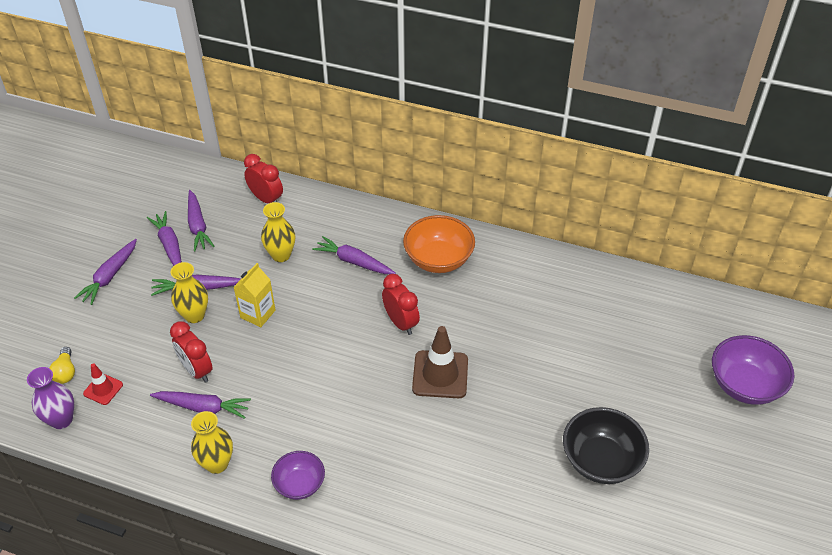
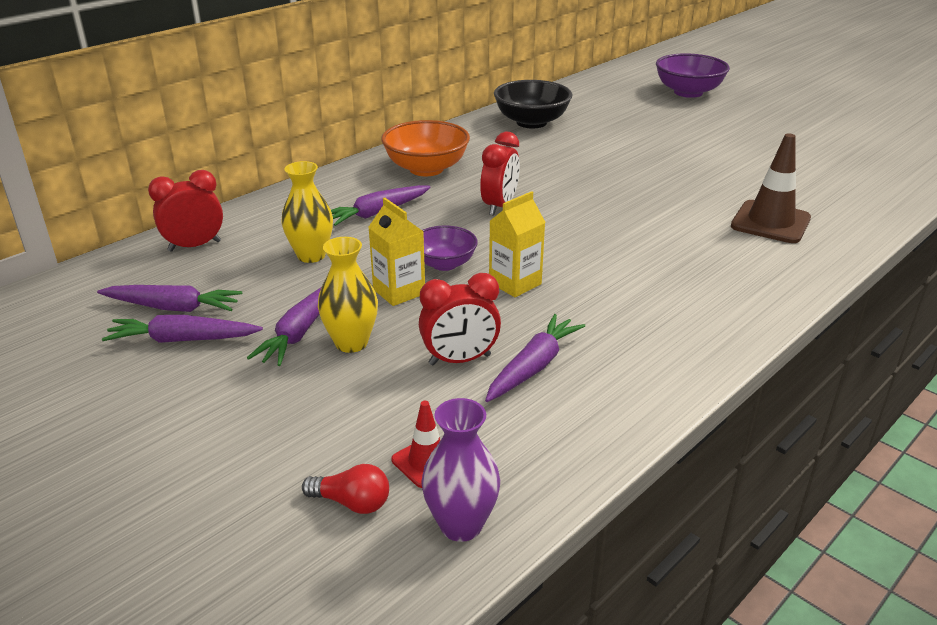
camera: 65 degrees left, 15 degrees down
(65, 372) = (352, 502): yellow light bulb -> red light bulb
(110, 276) = (178, 412): purple carrot -> none
(217, 464) = (642, 373): yellow vase -> none
(294, 367) = (515, 283): none -> yellow carton
(299, 484) = (704, 316): purple bowl -> purple bowl (444, 264)
(401, 323) = (499, 206): red clock -> red clock turned 120 degrees clockwise
(440, 374) = (591, 202): brown traffic cone -> brown traffic cone (770, 222)
(601, 460) = (742, 157): black bowl -> black bowl (531, 122)

